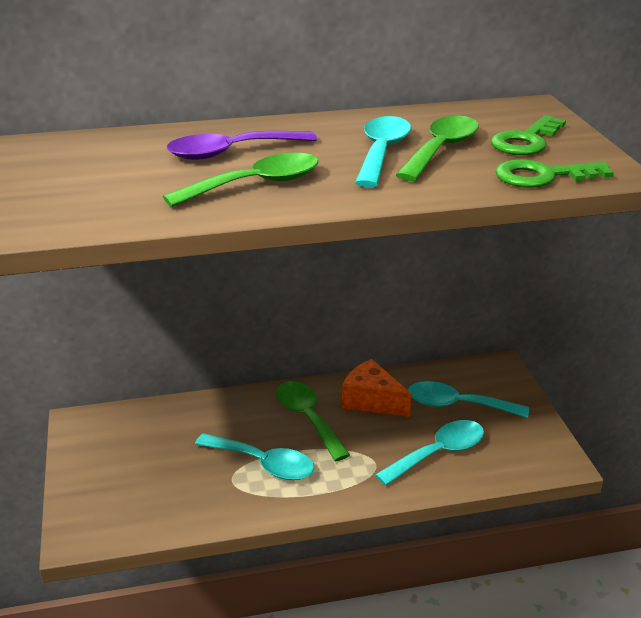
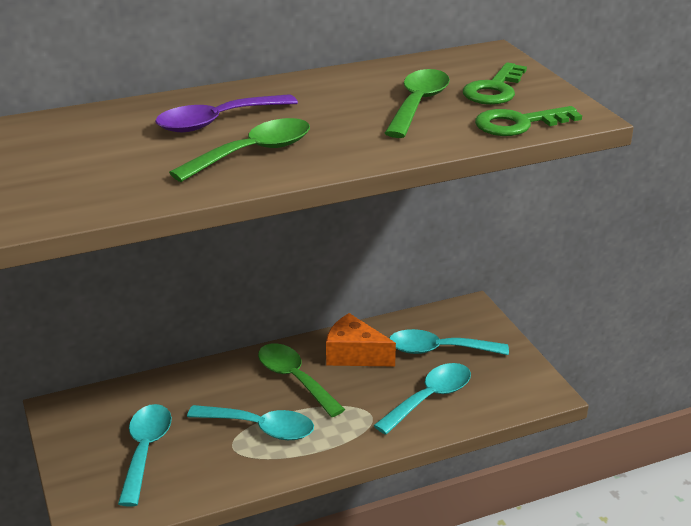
camera: 10 degrees left, 0 degrees up
(381, 152) = (362, 111): turquoise spoon -> turquoise spoon (145, 450)

